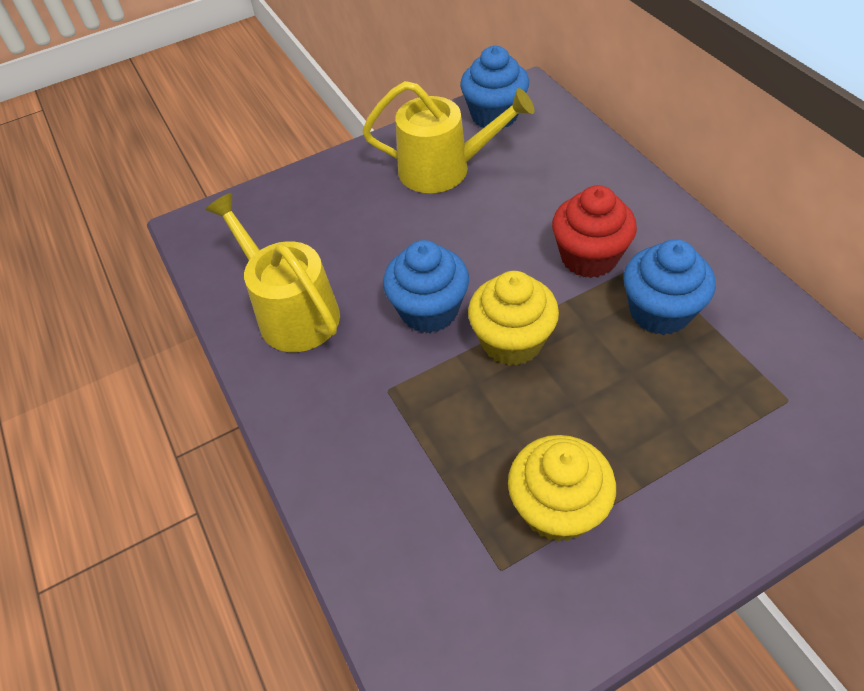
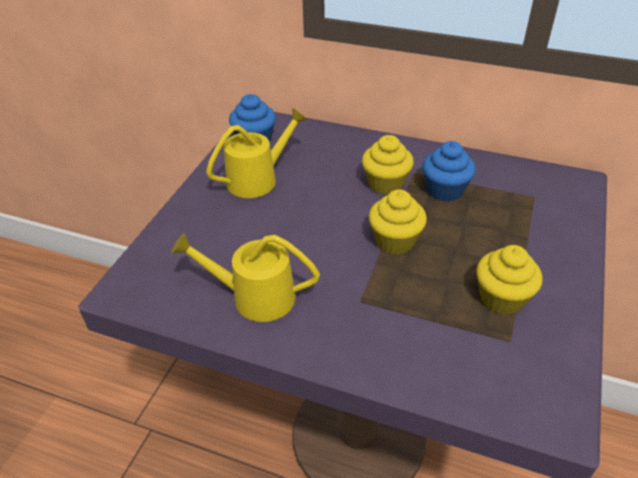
camera: 45 degrees left, 10 degrees down
(429, 310) = (335, 251): blue cupcake -> none
(589, 257) = (385, 183): red cupcake -> yellow cupcake

